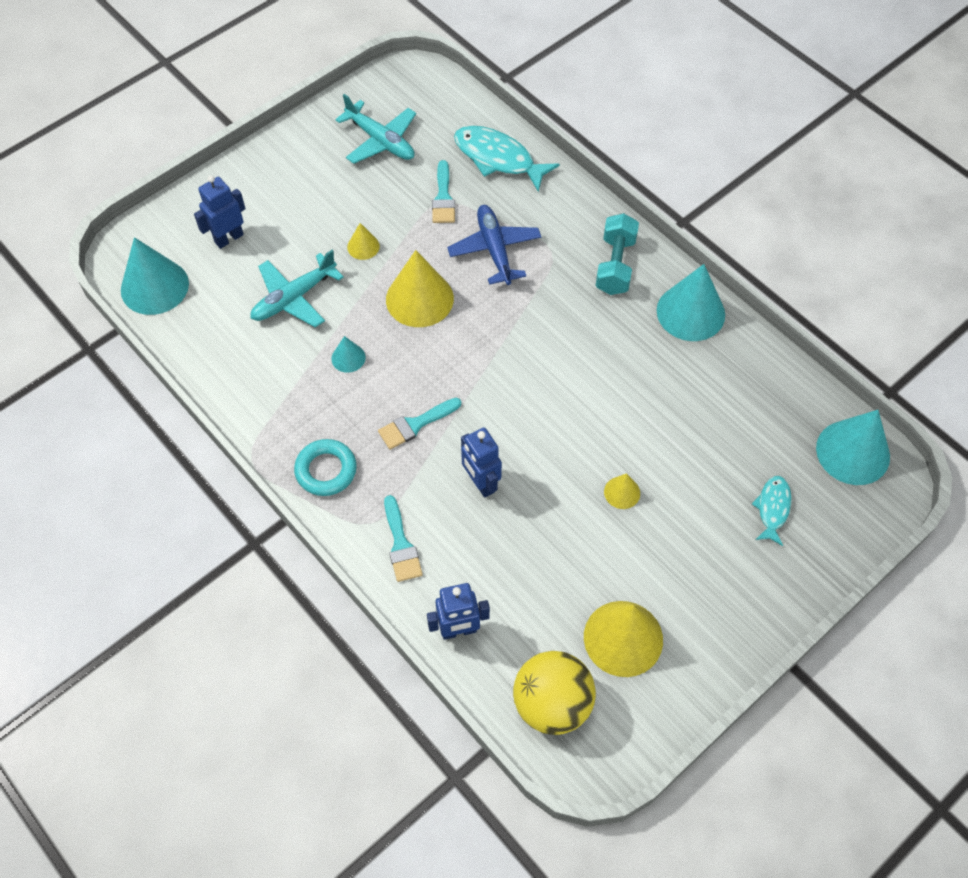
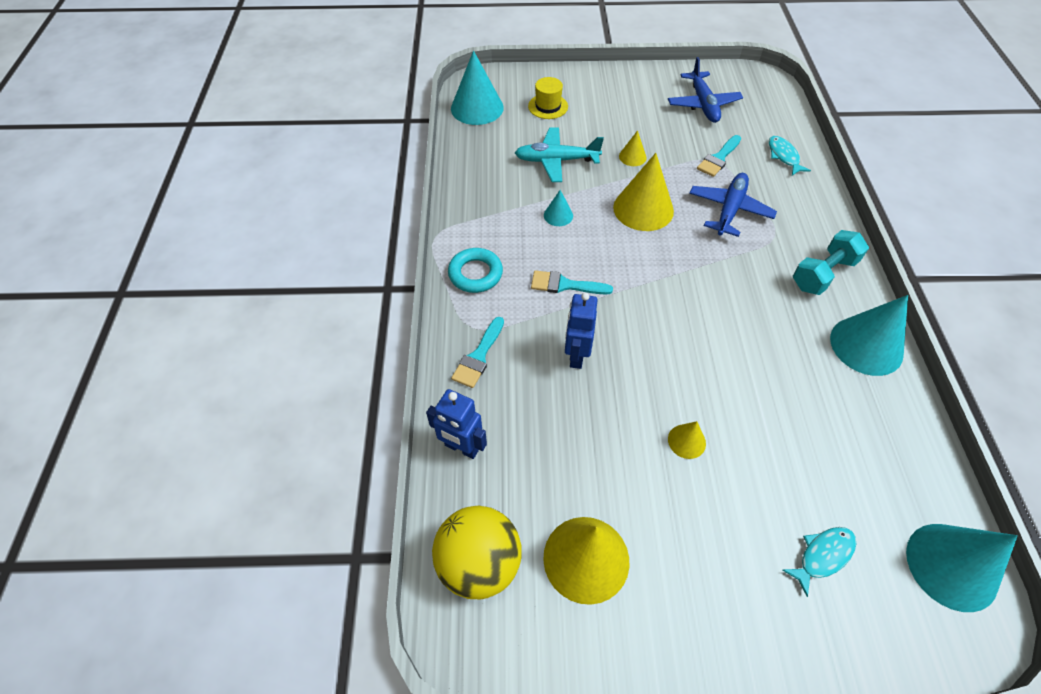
camera: 40 degrees right, 5 degrees down
(228, 238) = (548, 106): blue robot -> yellow hat
(381, 141) = (703, 104): turquoise plane -> blue plane
(498, 158) = (783, 156): turquoise fish -> turquoise fish, size x0.58

